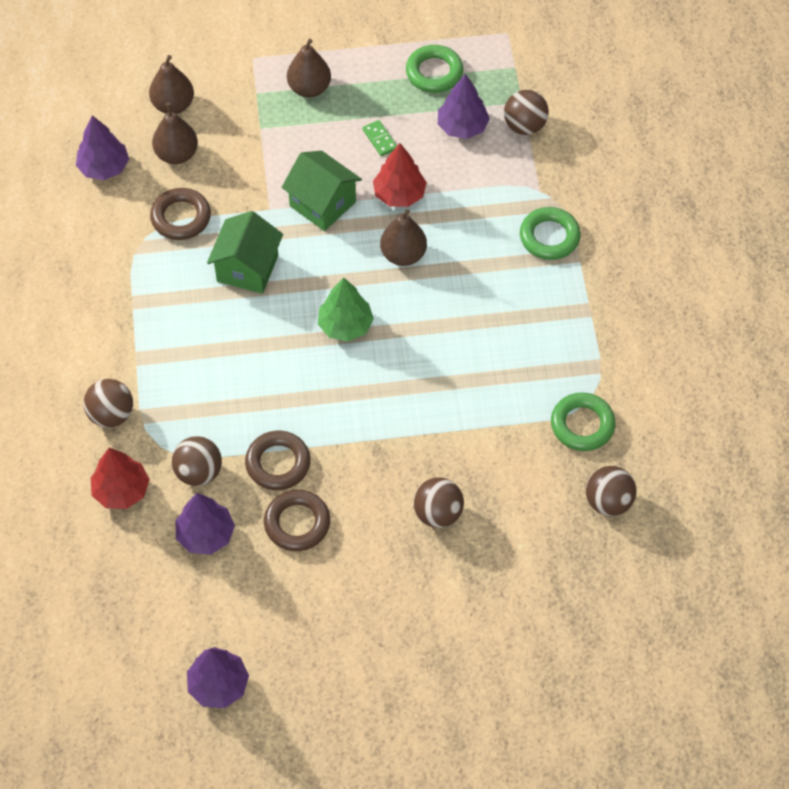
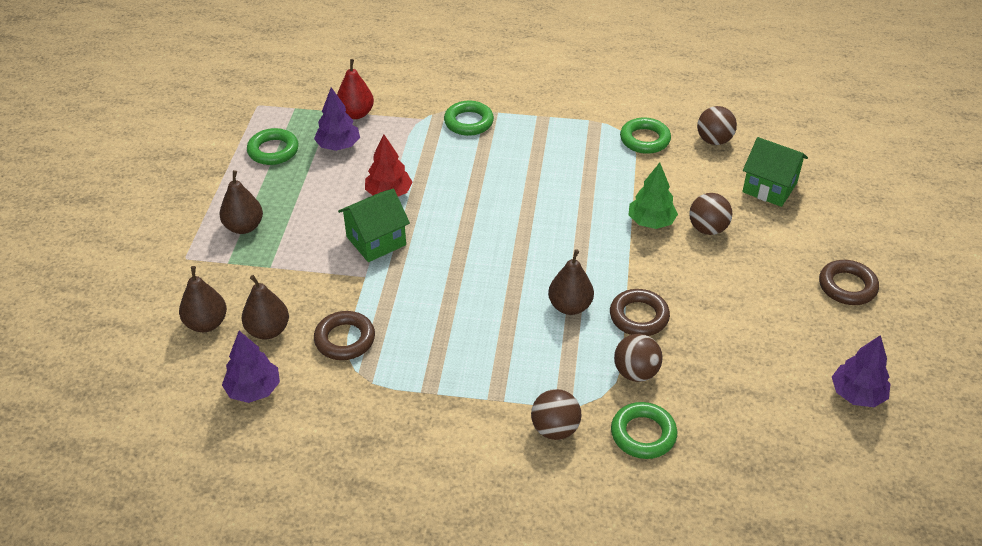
camera: 75 degrees left, 15 degrees down
(121, 490) = (643, 434): red tree -> green ring
(205, 535) = (703, 378): purple tree -> none
(247, 268) = (424, 302): green house -> green house (769, 187)
(297, 523) = (702, 314): brown ring -> brown ring (847, 286)
(345, 325) = (510, 249): green tree -> green tree (651, 222)
(380, 139) = (325, 194): green domino -> none
(403, 255) = (451, 202): brown pear -> brown pear (570, 306)
(524, 126) = (356, 114): brown ball -> red pear

